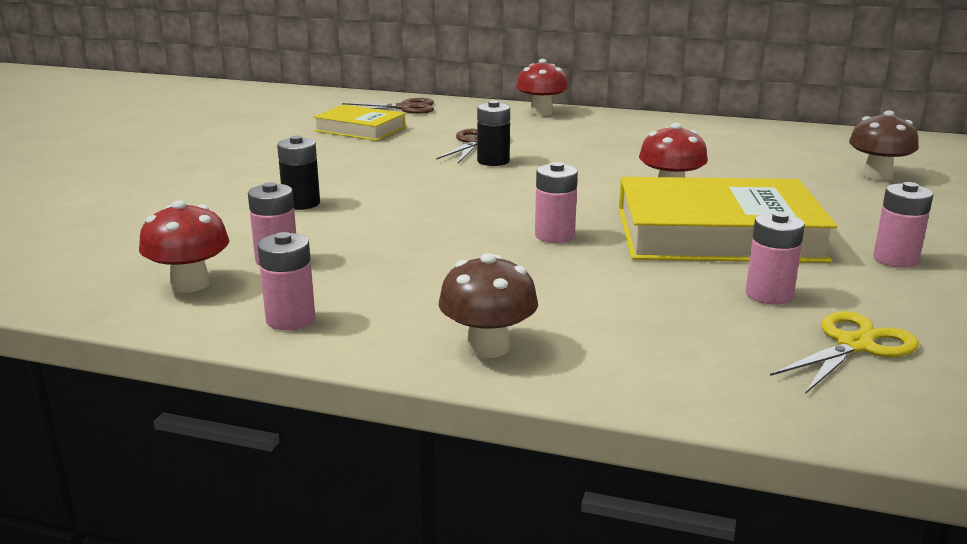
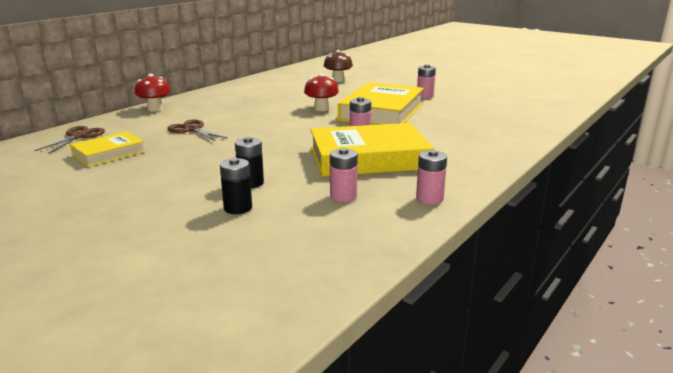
camera: 70 degrees left, 0 degrees up
(190, 284) = (365, 222): red mushroom -> none
(446, 256) = (368, 158): none -> yellow book
(488, 347) = (476, 163): brown mushroom -> none
(493, 161) = (232, 131): black battery -> black battery (238, 208)
(769, 295) = (446, 117): pink battery -> none
(854, 345) = (492, 115): yellow scissors -> none

